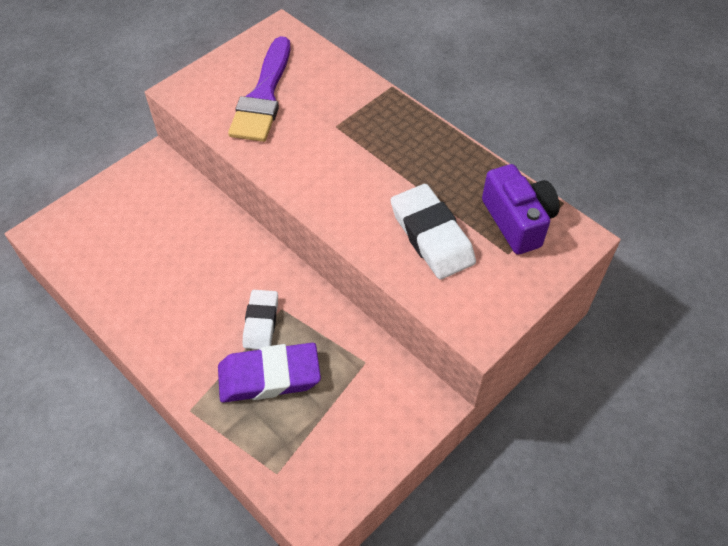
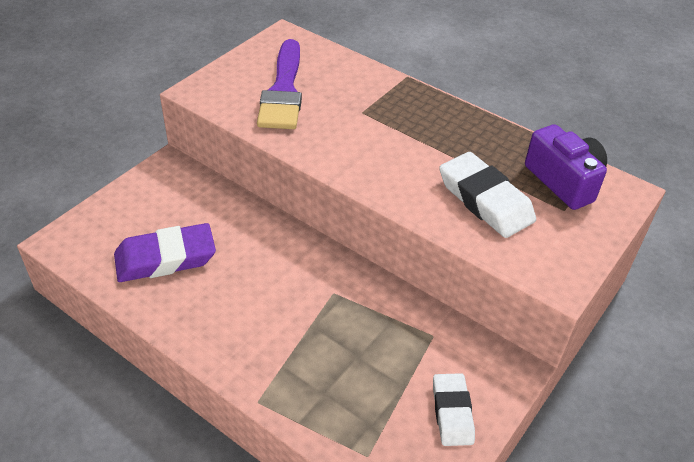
camera: 10 degrees left, 10 degrees down
(261, 322) = (315, 307): white eraser -> white eraser (452, 412)
(269, 376) = (336, 359): purple eraser -> purple eraser (165, 258)

